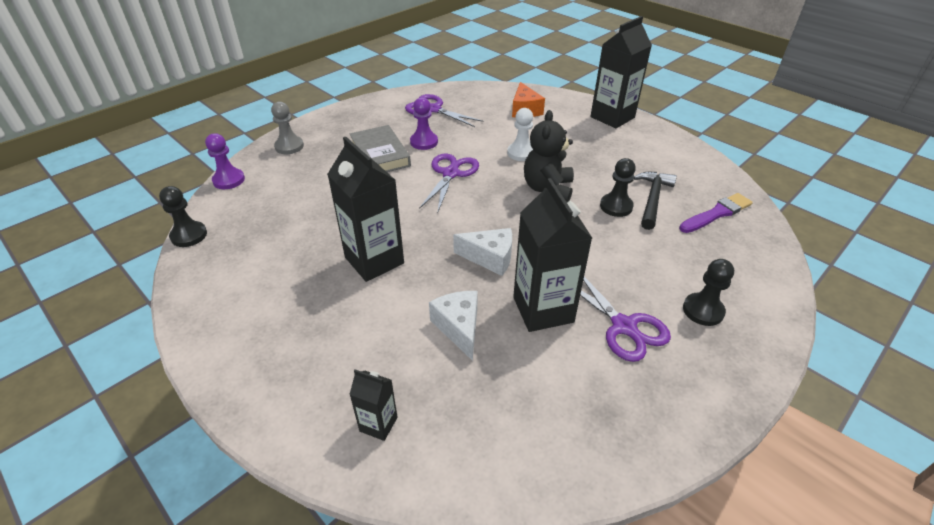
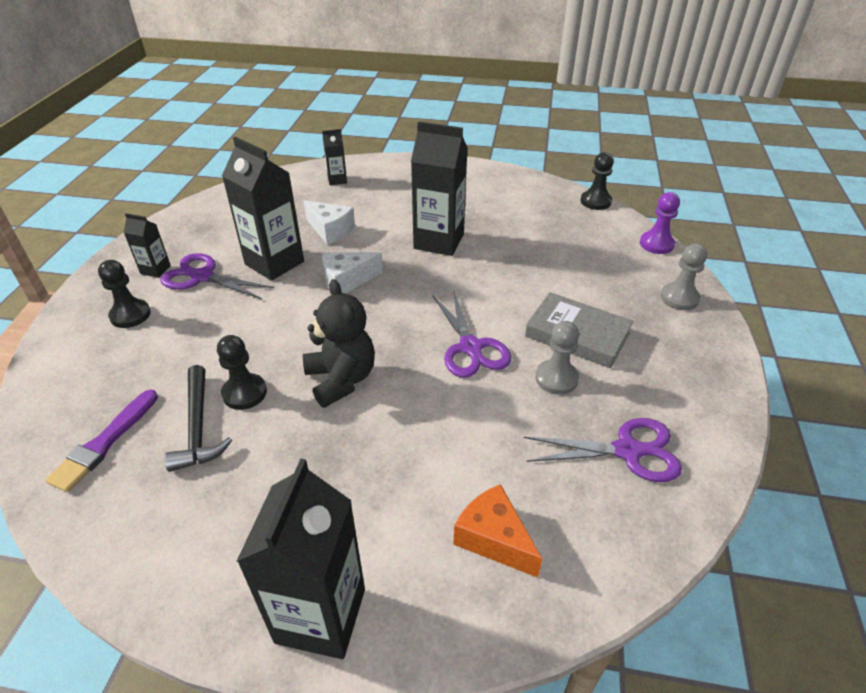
camera: 145 degrees right, 0 degrees up
(424, 142) = (556, 378): purple pawn -> grey pawn
(521, 153) = (417, 424): white pawn -> none
(675, 362) = (155, 270): none -> black carton

